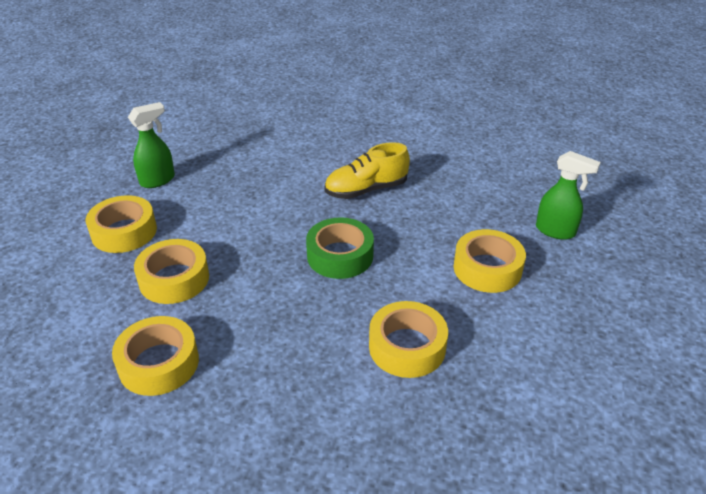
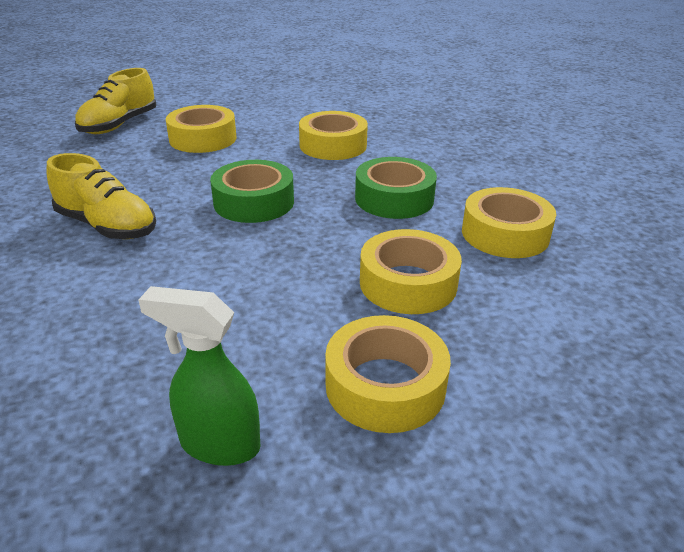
camera: 125 degrees left, 5 degrees down
(271, 331) = (394, 198): none -> green tape
(555, 231) = (119, 125): green spray bottle -> yellow shoe

